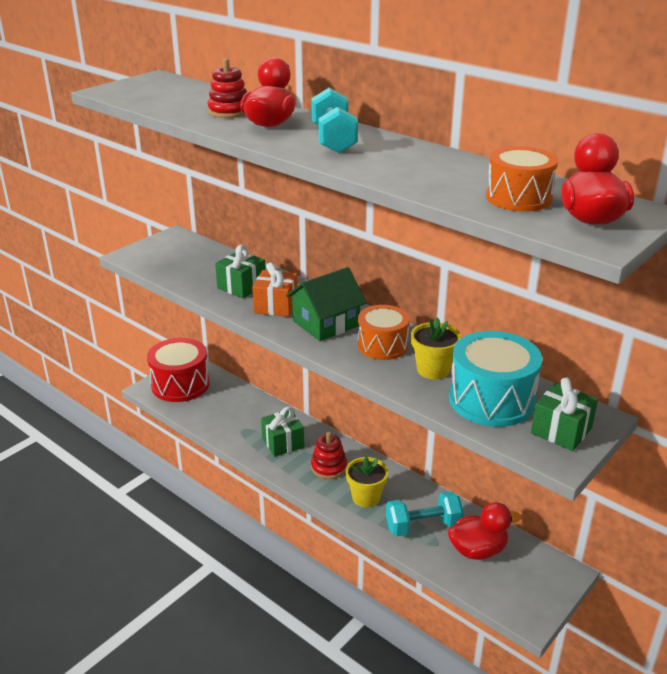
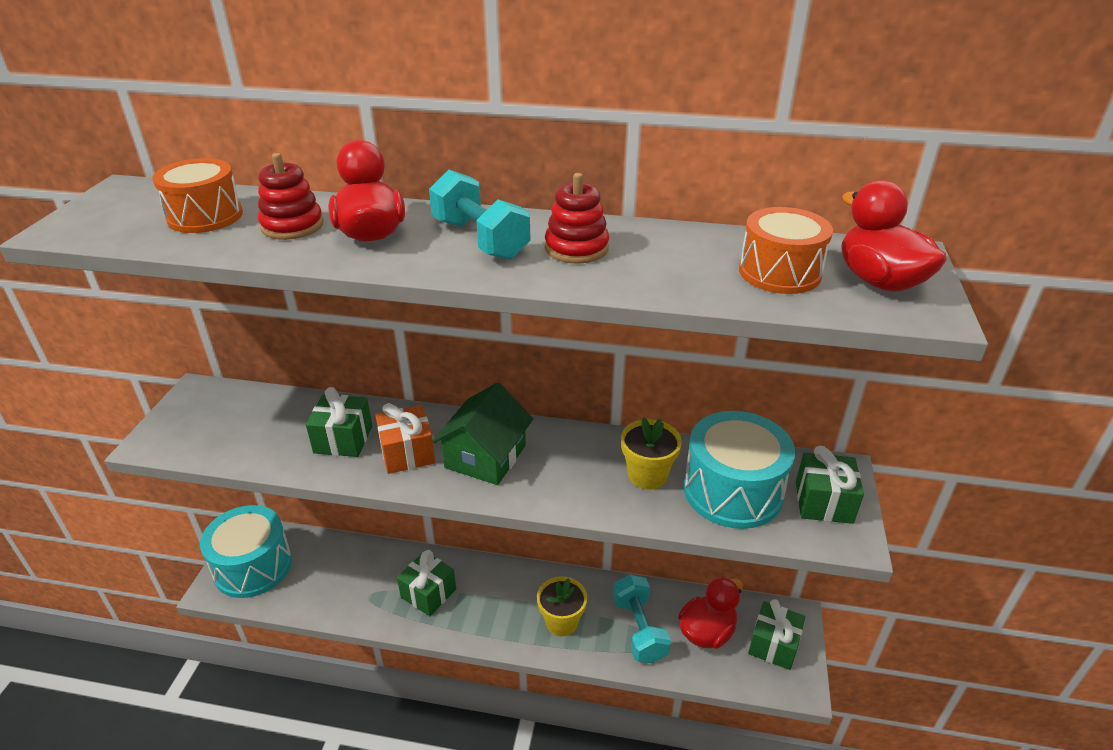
camera: 30 degrees left, 5 degrees up
(180, 384) = (253, 566): red drum -> turquoise drum
(328, 467) = (499, 602): red stacking toy -> red stacking toy (576, 248)
(382, 345) = (571, 463): orange drum -> orange drum (205, 216)
(423, 526) = (639, 629): turquoise dumbbell -> turquoise dumbbell turned 60 degrees counterclockwise
(529, 582) = (773, 645): none -> green gift

